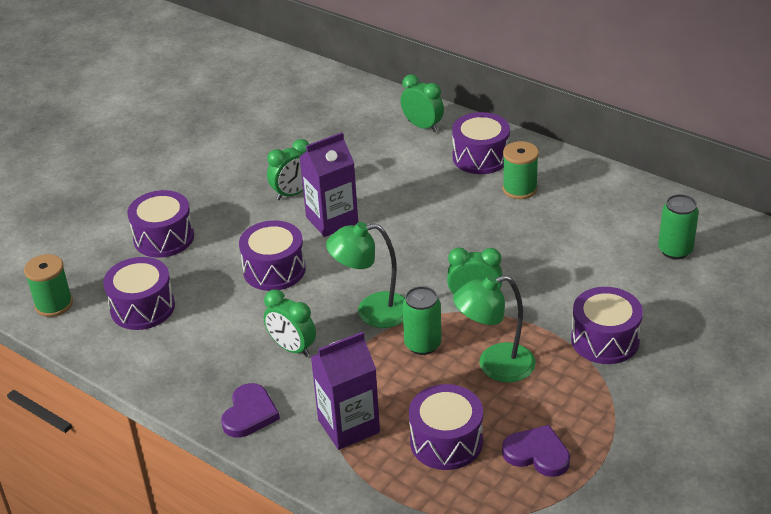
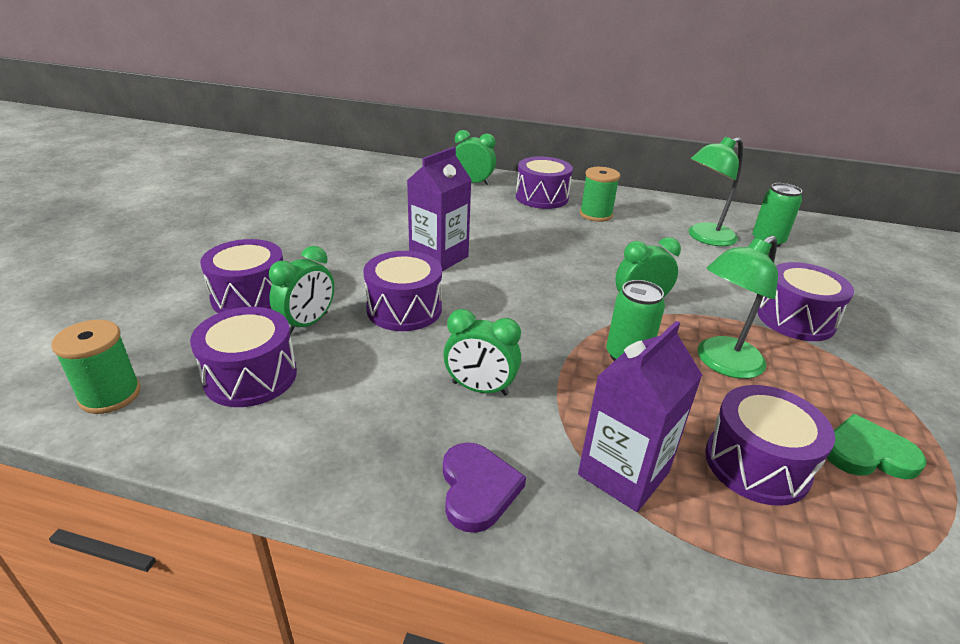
camera: 25 degrees left, 5 degrees down
(293, 193) = (383, 240): green clock -> green clock (307, 323)
(372, 311) = (545, 332): green lamp -> green lamp (704, 237)
(537, 454) = (867, 453): purple heart -> green heart

